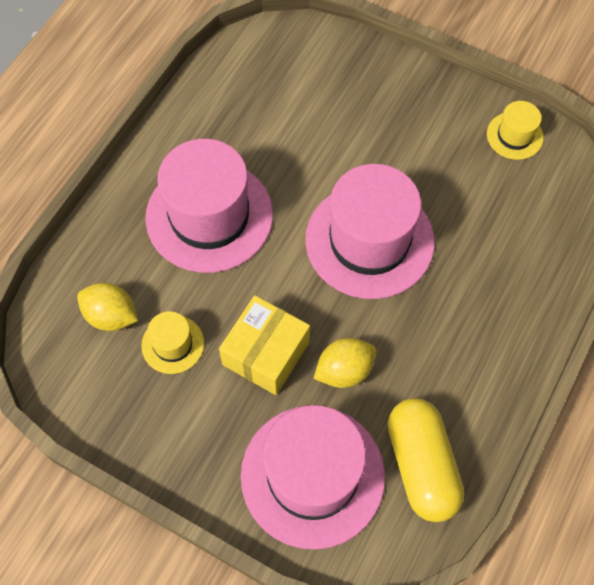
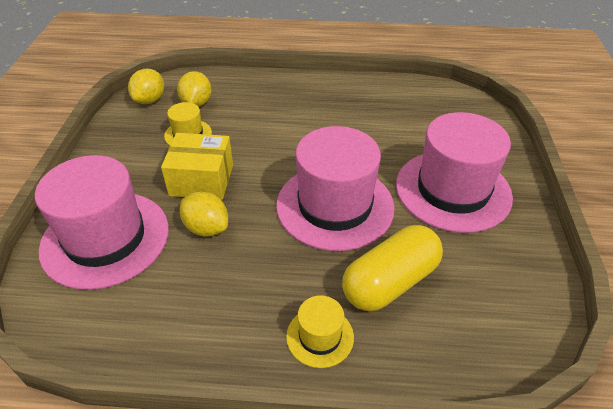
camera: 65 degrees right, 20 degrees down
(69, 370) = (150, 100): none -> yellow lemon
(209, 216) = (297, 119): pink hat -> pink hat (453, 190)
(421, 465) = (134, 309): yellow capsule -> yellow capsule (390, 282)
(514, 136) = (522, 272): yellow hat -> yellow hat (320, 336)

